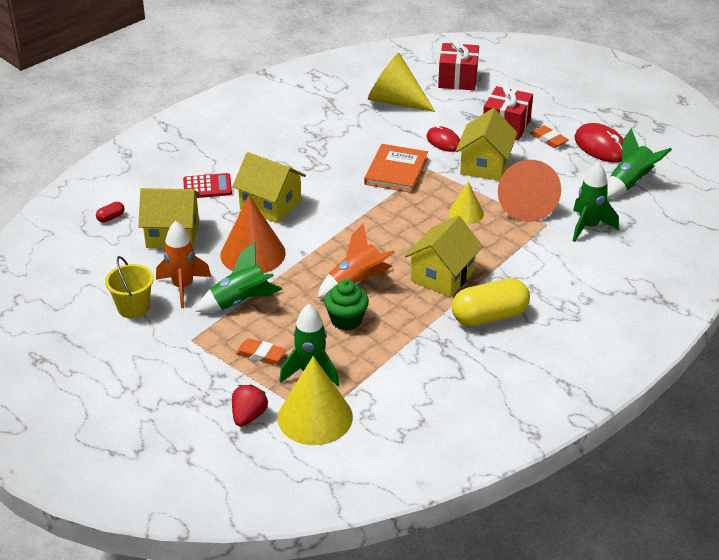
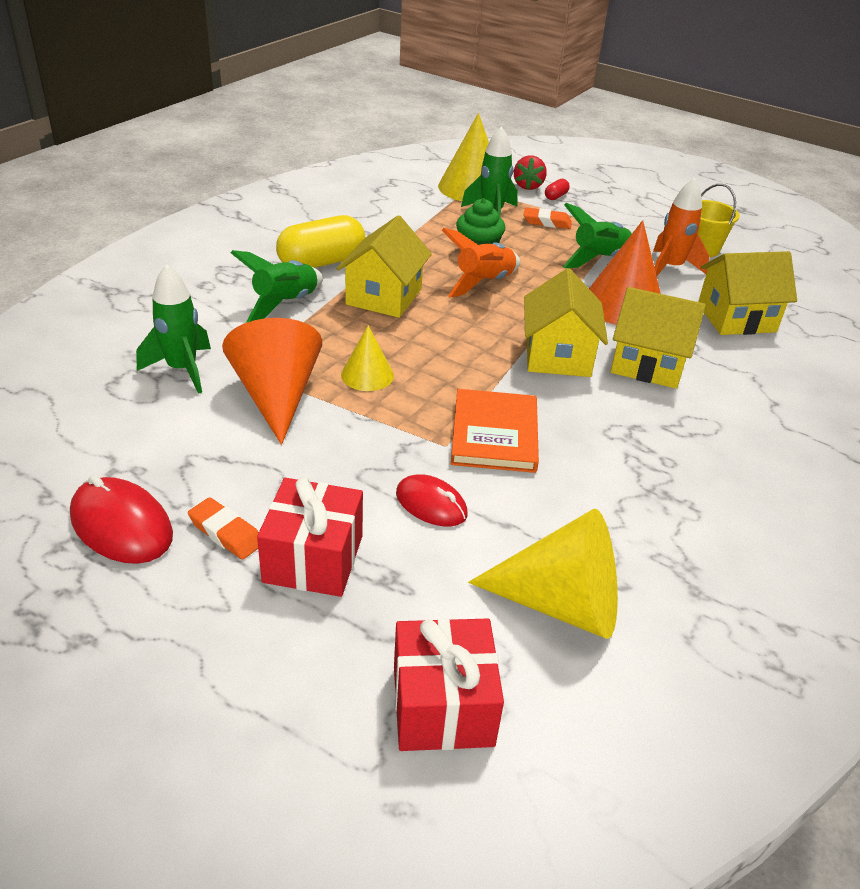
camera: 165 degrees right, 0 degrees up
(111, 217) = (831, 332): red capsule -> red capsule (556, 196)
(207, 187) = (755, 382): red calculator -> none
(485, 165) = (347, 460): yellow house -> yellow house (558, 355)
(630, 183) = (90, 448): green rocket -> green rocket (285, 304)

